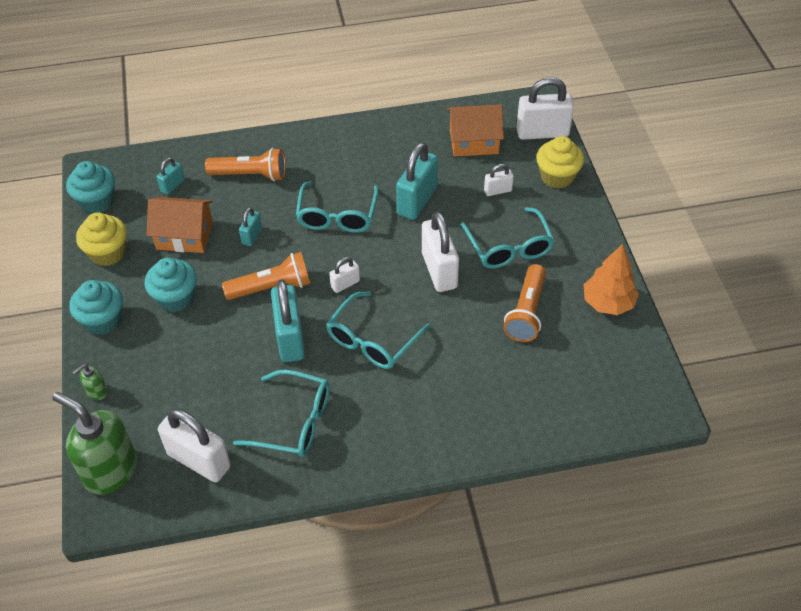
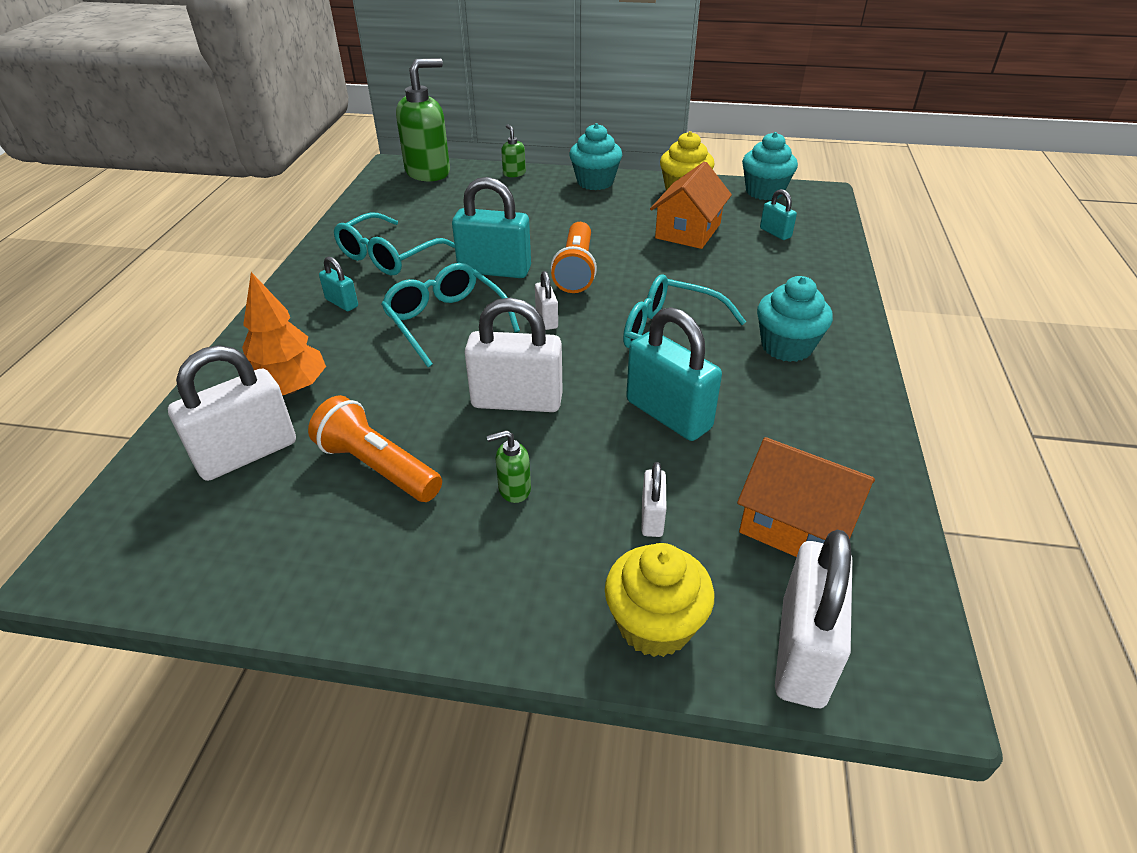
camera: 110 degrees right, 10 degrees down
(176, 298) = (599, 217): turquoise cupcake -> turquoise cupcake (786, 346)
(199, 460) = (397, 207): white padlock -> white padlock (247, 454)
(251, 175) = (777, 284): orange flashlight -> none
(252, 236) = (666, 270): turquoise padlock -> turquoise padlock (342, 303)
(474, 142) = (796, 525): orange house -> orange house turned 75 degrees counterclockwise
(509, 247) = (514, 489): turquoise glasses -> green soap dispenser
(608, 303) = (313, 576): orange tree -> orange tree (290, 388)

